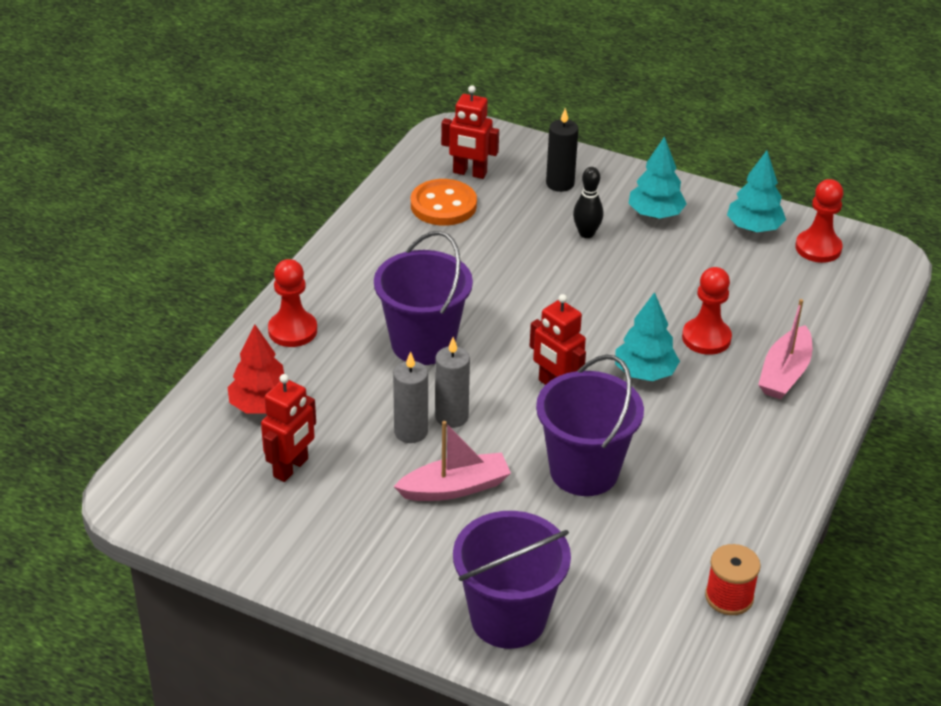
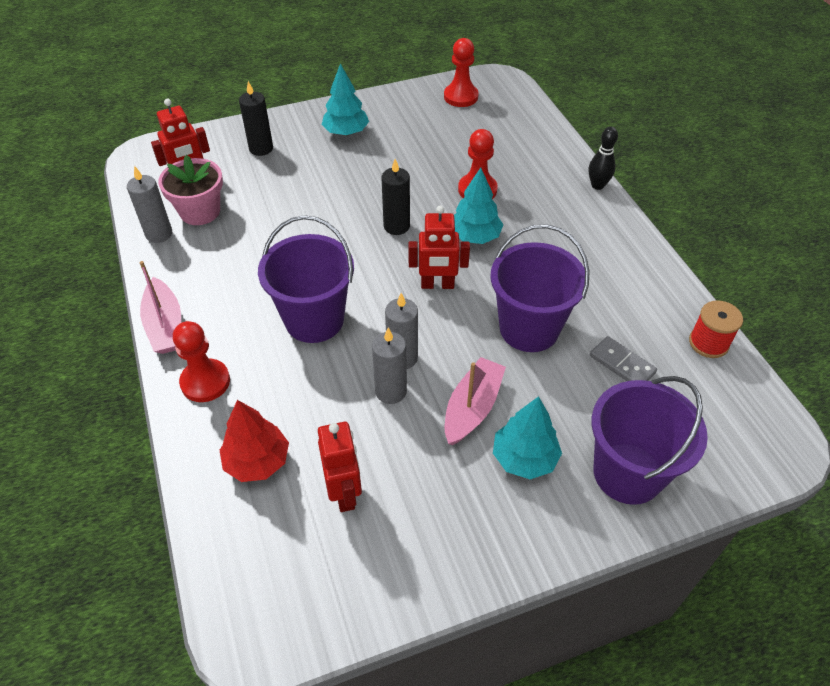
camera: 45 degrees left, 10 degrees up
(391, 203) = (159, 234): none -> grey candle
(443, 205) = (200, 211): orange button -> pink flower pot
(586, 233) = (321, 170): black bowling pin -> black bowling pin (597, 185)
(587, 320) = (396, 226): none -> black candle
(623, 552) = (622, 364): none -> grey domino
(754, 228) = (412, 106): turquoise tree -> turquoise tree (524, 458)
(784, 373) = (545, 182): pink boat -> pink boat (165, 325)

